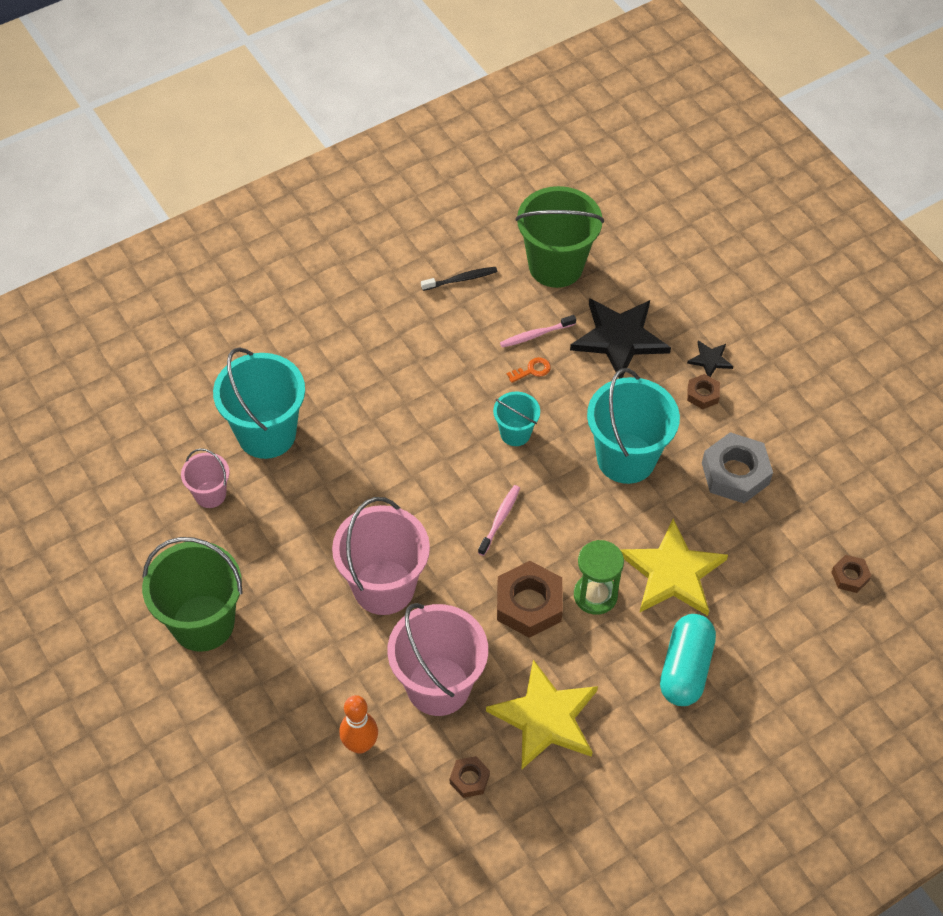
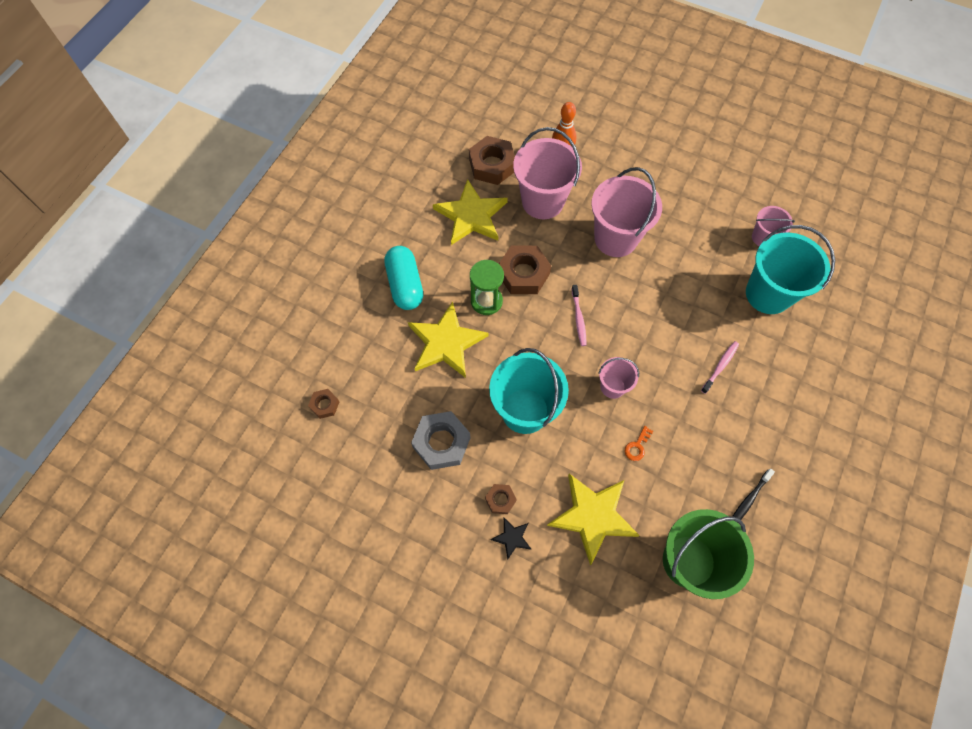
camera: 150 degrees right, 10 degrees up
(203, 623) = (696, 167): green bucket -> none
(469, 779) = (492, 165): brown nut -> brown nut, size x1.92
(515, 433) = (612, 387): turquoise bucket -> pink bucket
(535, 335) = (656, 480): pink toothbrush -> pink toothbrush (720, 366)
(619, 338) = (593, 516): black star -> yellow star

